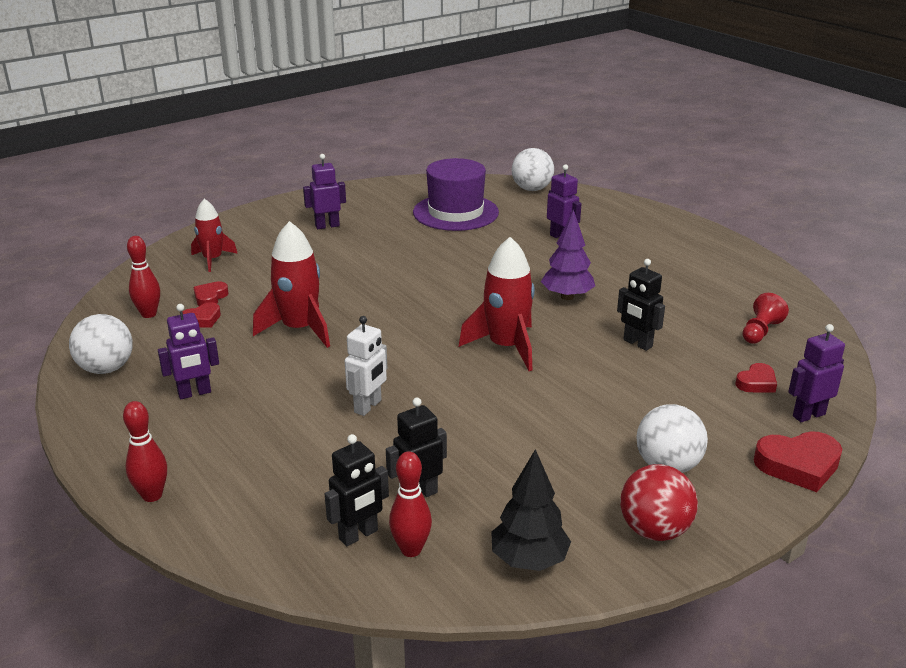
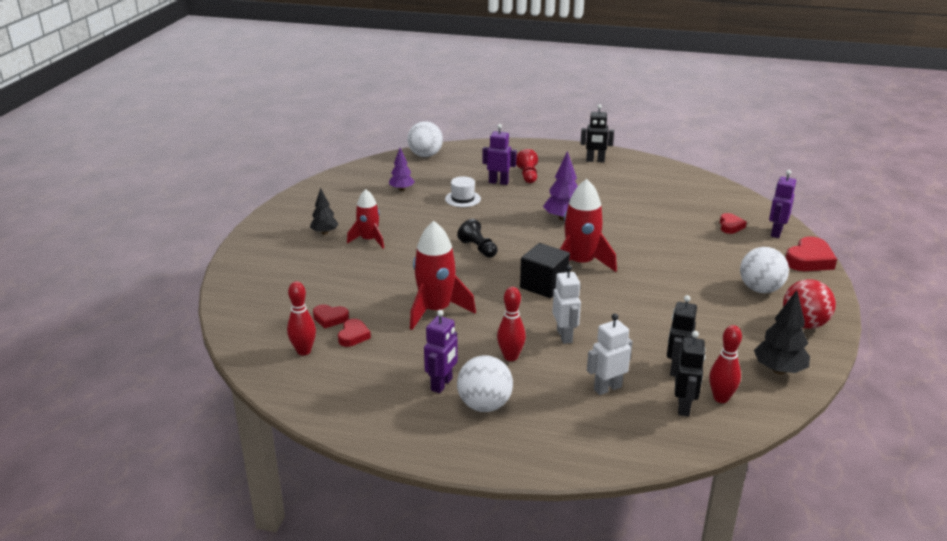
camera: 40 degrees left, 0 degrees up
(106, 369) = (346, 402): white ball -> white ball (484, 405)
(152, 495) = (533, 457): red bowling pin -> red bowling pin (510, 357)
(210, 297) = (330, 318): red heart -> red heart turned 60 degrees counterclockwise
(213, 260) = (279, 291): red rocket -> red rocket (369, 240)
(320, 474) = (607, 388): none -> white robot
(327, 226) = (324, 233): purple robot -> black tree
(431, 291) = (478, 248): none -> black pawn
(432, 351) = (544, 285): none -> black cube
(455, 212) = (401, 189): purple hat -> purple tree
(497, 241) = (463, 199): none -> white hat
(637, 343) = (644, 230): black robot -> black robot (595, 160)
(760, 331) = (690, 197): red pawn -> red pawn (528, 175)

